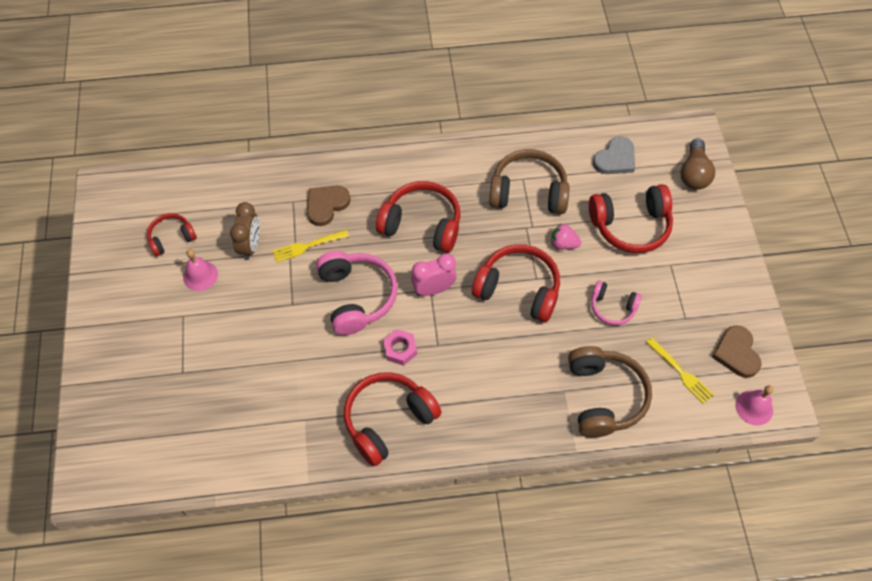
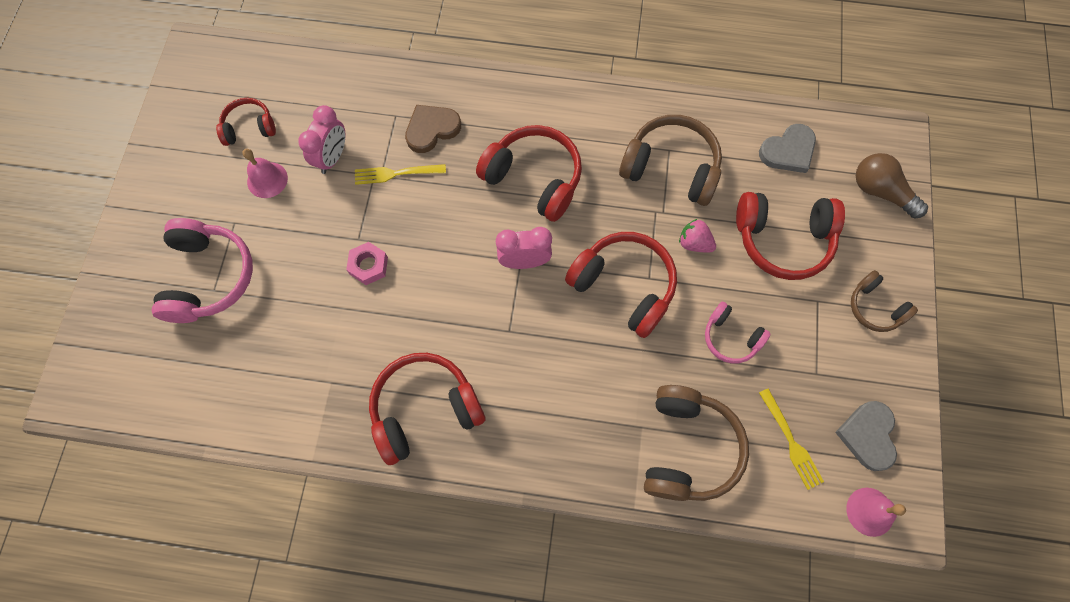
camera: 15 degrees right, 10 degrees up
(250, 246) = (332, 157): brown clock -> pink clock
(356, 297) = (433, 249): pink headphones -> pink headphones (209, 277)
(400, 349) = (464, 325): pink nut -> pink nut (368, 265)
(694, 173) = (880, 192): brown light bulb -> brown light bulb turned 105 degrees clockwise
(714, 259) = (874, 307): none -> brown headphones
(736, 353) = (868, 435): brown heart -> grey heart

